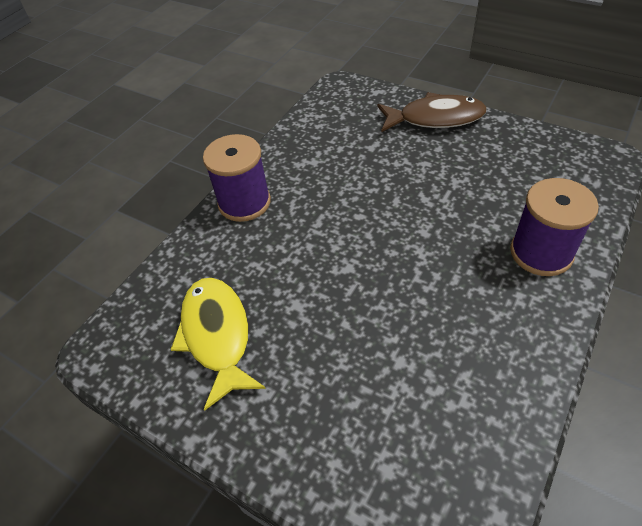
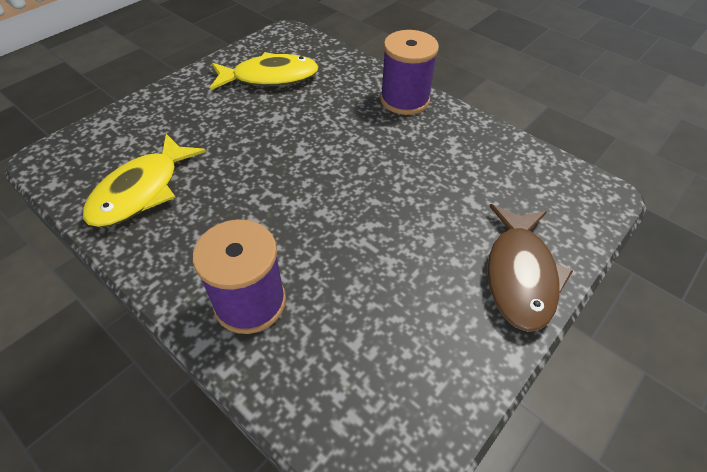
camera: 95 degrees right, 0 degrees up
(463, 395) = (142, 191): none -> yellow fish

